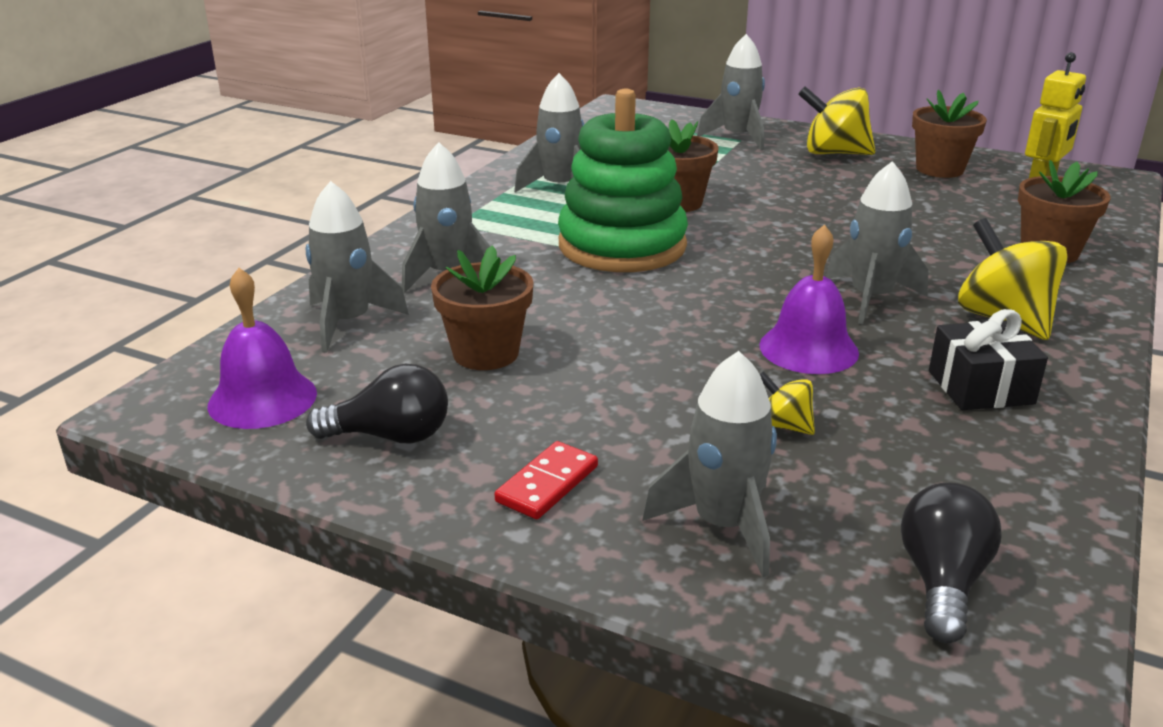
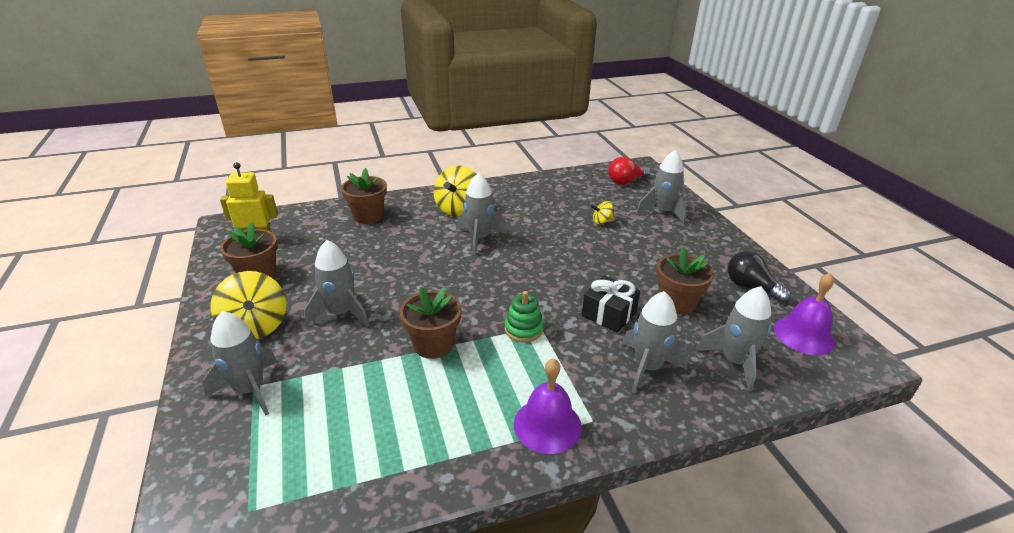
camera: 135 degrees left, 5 degrees up
(547, 484) = (704, 244): red domino -> none
(560, 187) = (470, 416): grey rocket -> grey rocket (341, 313)
(622, 246) = (523, 329): green stacking toy -> green stacking toy, size x0.44
(784, 426) = (601, 221): yellow spinning top -> yellow spinning top turned 90 degrees clockwise
(808, 348) = (544, 236): purple bell -> purple bell (547, 425)
(942, 582) = (625, 181): black light bulb -> red light bulb
(980, 387) = (520, 200): black gift -> black gift (609, 314)

